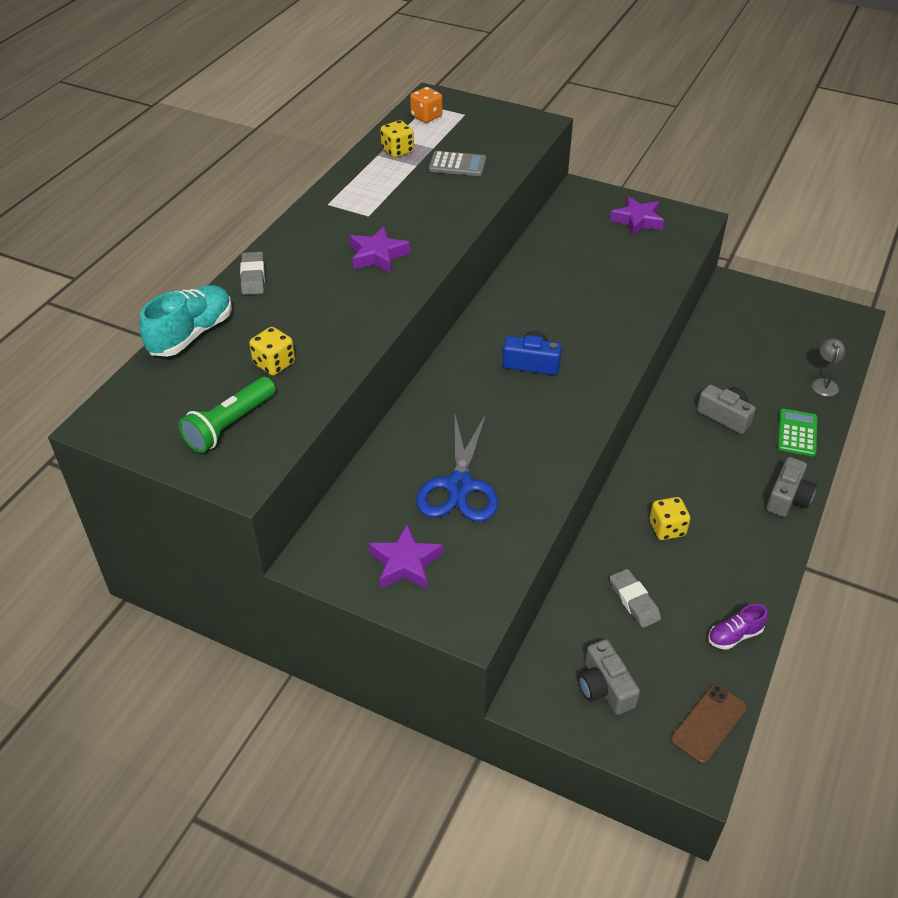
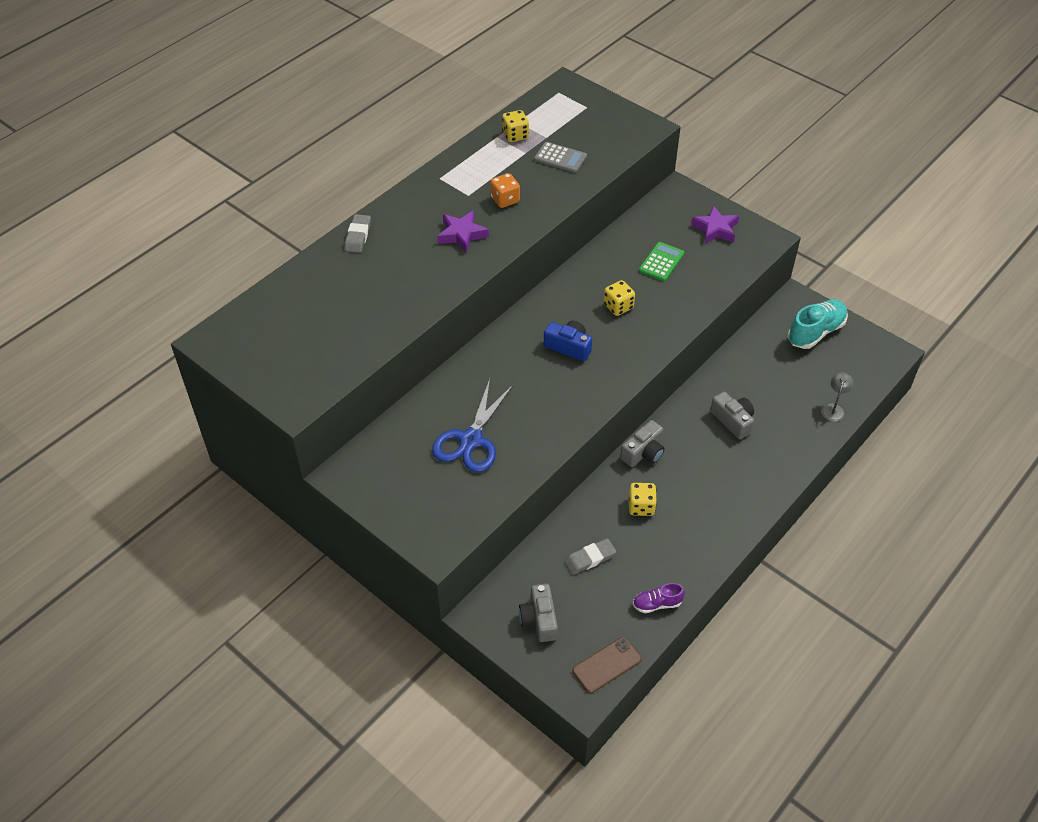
camera: 15 degrees right, 5 degrees up
(191, 334) = (296, 278): turquoise shoe -> turquoise shoe (815, 332)
(230, 425) = (300, 361): green flashlight -> none
(274, 364) = (349, 316): yellow dice -> yellow dice (618, 306)
(405, 563) = (408, 492): purple star -> none
(426, 116) = (553, 104): orange dice -> orange dice (505, 200)
(634, 601) = (590, 559): grey eraser -> grey eraser turned 75 degrees clockwise
(787, 498) = (753, 502): grey camera -> grey camera (643, 452)
(797, 433) = (788, 448): green calculator -> green calculator (661, 262)

